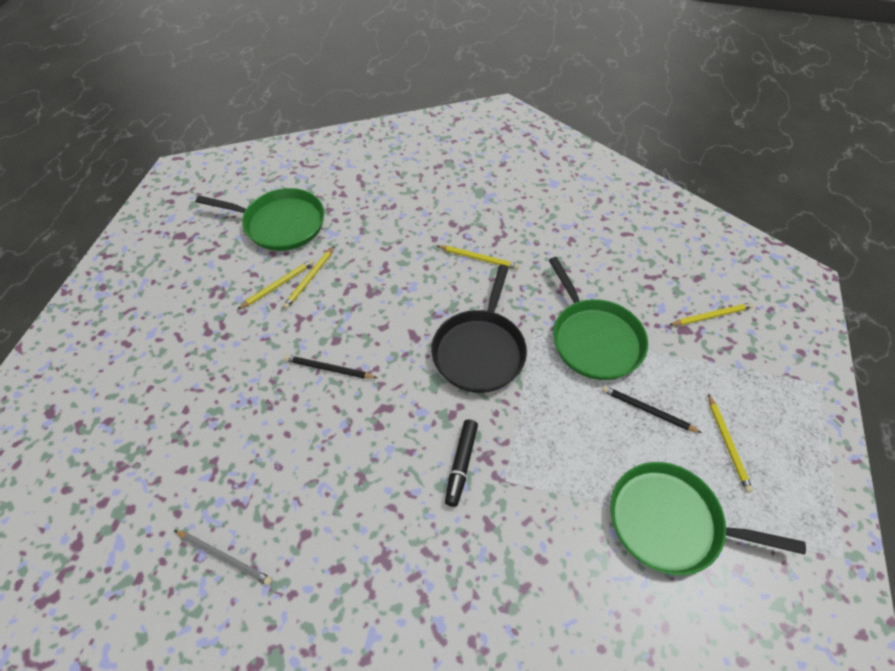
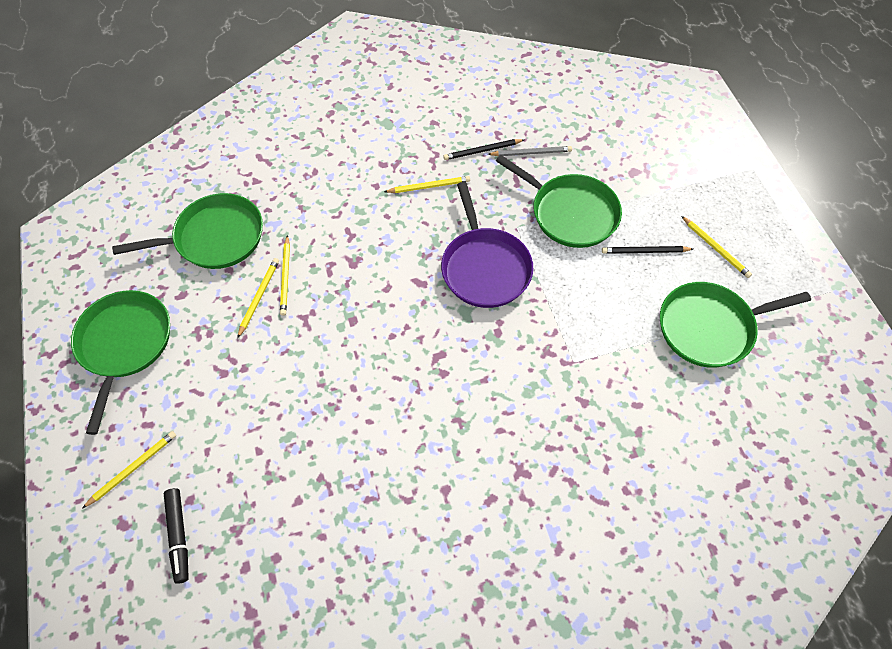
camera: 30 degrees left, 5 degrees up
(158, 274) = (124, 344): none -> green pan
(225, 557) = (392, 545): grey pencil -> grey pencil (531, 153)
(328, 369) = (365, 348): black pencil -> black pencil (482, 151)
(461, 464) = (532, 368): black marker -> black marker (179, 536)
(480, 350) = (484, 267): black pan -> purple pan
(711, 316) = (647, 150): yellow pencil -> yellow pencil (133, 468)

